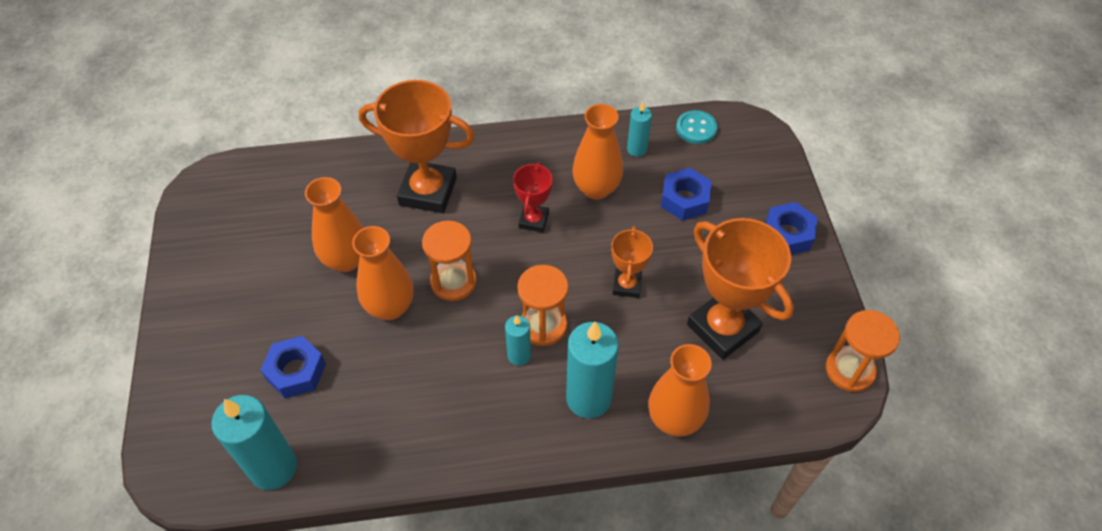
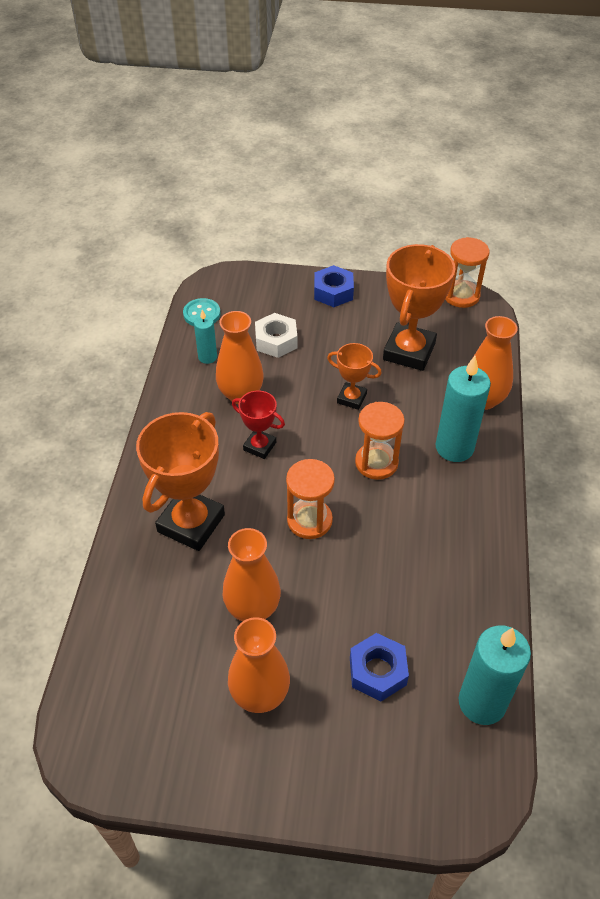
camera: 75 degrees left, 5 degrees down
(390, 307) = (323, 577): orange vase -> orange vase (260, 694)
(519, 355) = (402, 486): turquoise candle -> none
(684, 199) = (276, 341): blue nut -> white nut
(722, 328) = (409, 351): orange trophy -> orange trophy turned 45 degrees counterclockwise

